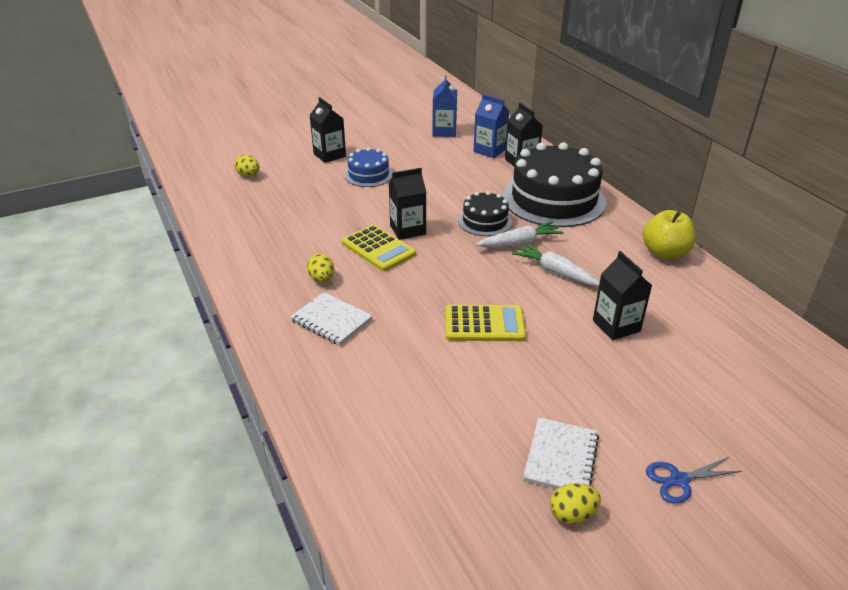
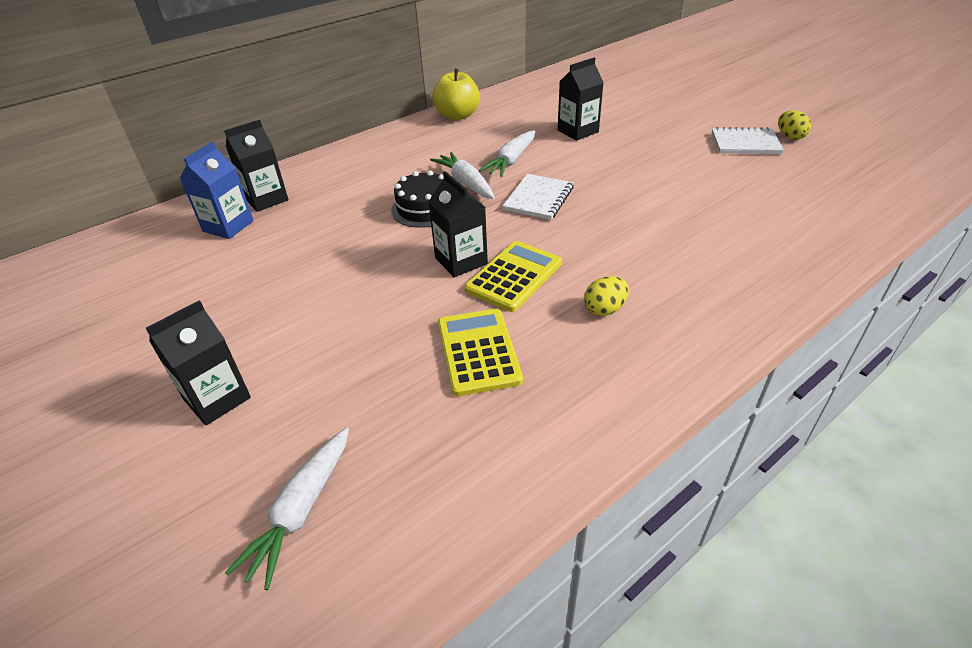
camera: 100 degrees left, 5 degrees up
(248, 175) = (302, 510): yellow egg -> white carrot
(331, 320) = (678, 282): white notebook -> white notebook (539, 198)
(368, 175) = (301, 329): blue cake -> none
(444, 131) = (147, 276): blue carton -> none
(484, 324) = (617, 188): yellow calculator -> yellow calculator (478, 352)
(554, 199) = (365, 171): black cake -> none
(679, 480) = (724, 108): blue scissors -> none

